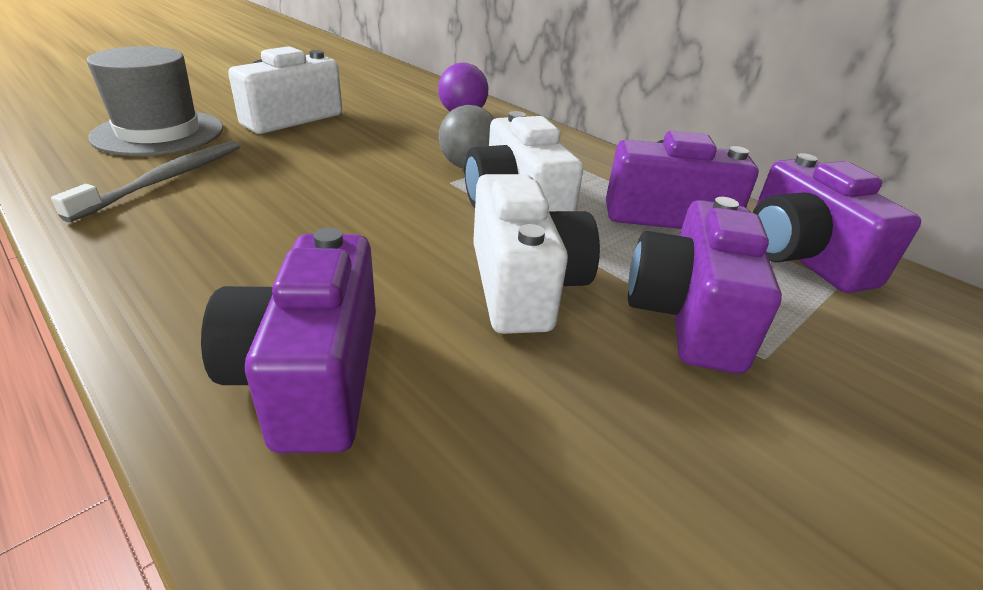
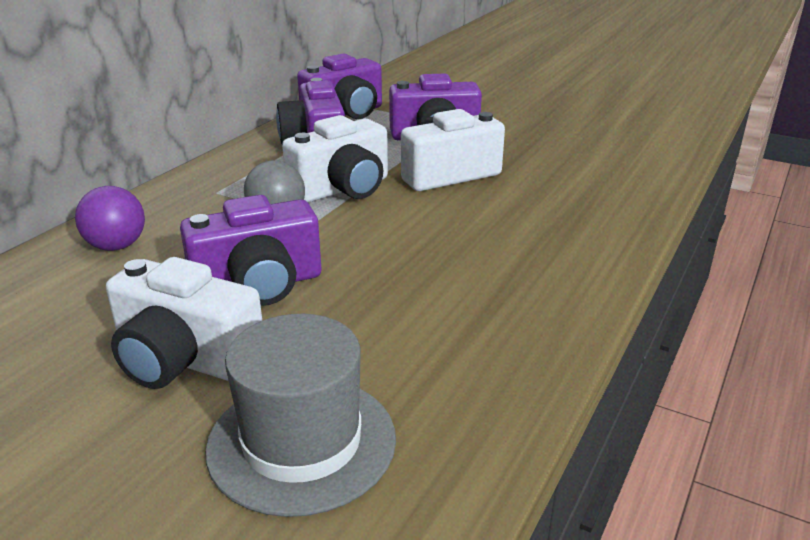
camera: 105 degrees left, 5 degrees down
(167, 179) = (425, 360): grey toothbrush -> none
(311, 376) = (578, 210): purple camera -> purple camera (258, 285)

